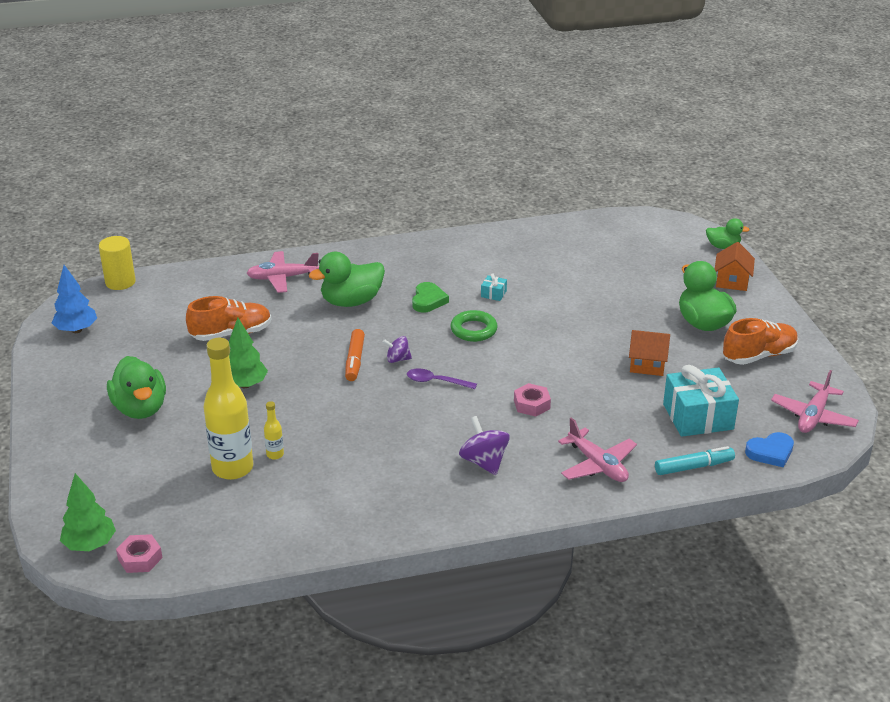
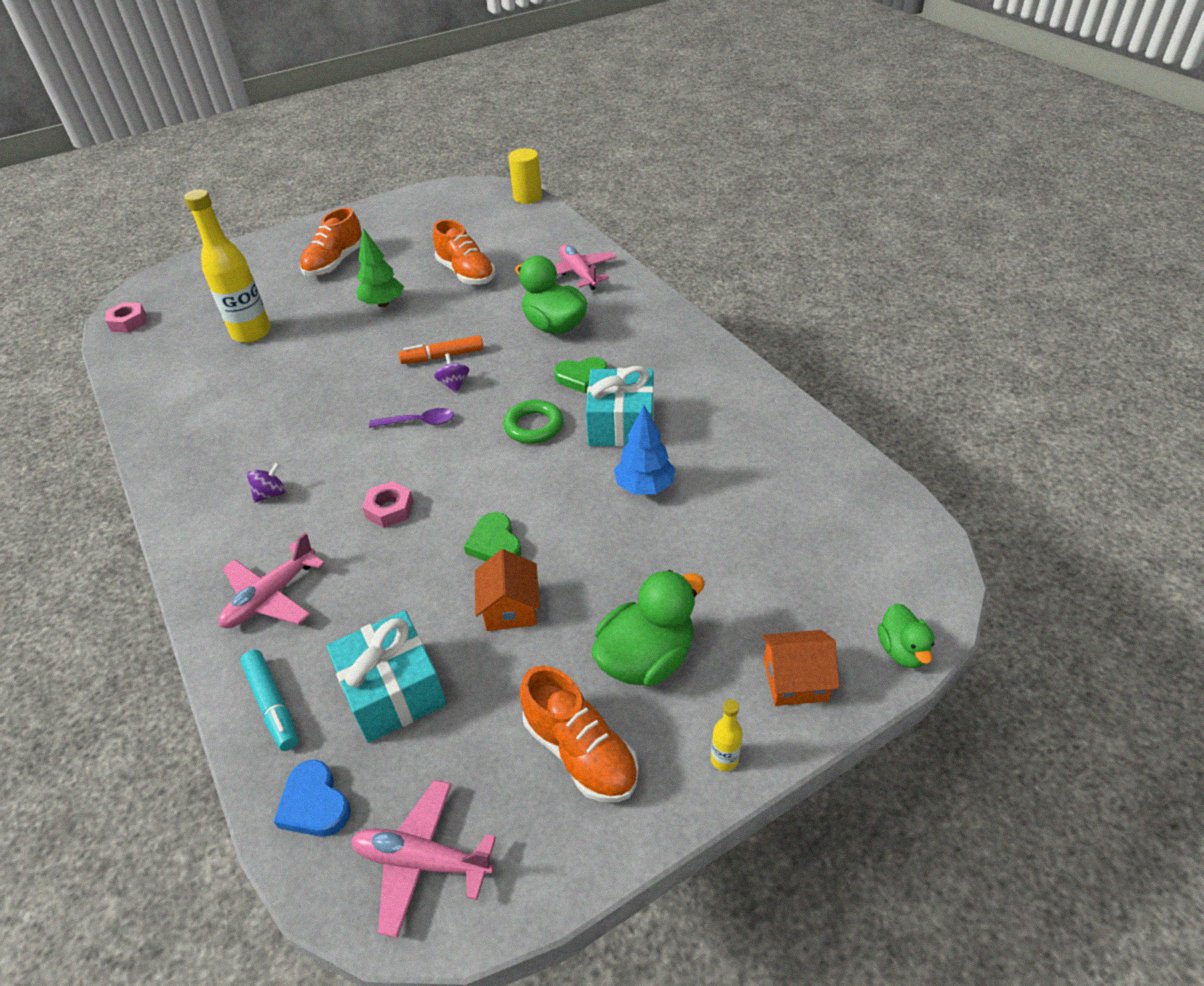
camera: 75 degrees right, 10 degrees up
(76, 330) = (444, 201): blue tree -> blue tree (644, 487)
(90, 545) = (148, 295): green tree -> none
(140, 408) = (335, 263): green duck -> orange shoe
(275, 455) = (274, 350): yellow bottle -> yellow bottle (724, 759)
(436, 382) = (418, 422): purple spoon -> purple spoon turned 90 degrees clockwise
(484, 462) = (271, 494): purple spinning top -> purple spinning top, size x0.62
(493, 294) = (621, 424): turquoise gift -> turquoise gift, size x2.38
(588, 363) = (495, 544): none -> green heart

